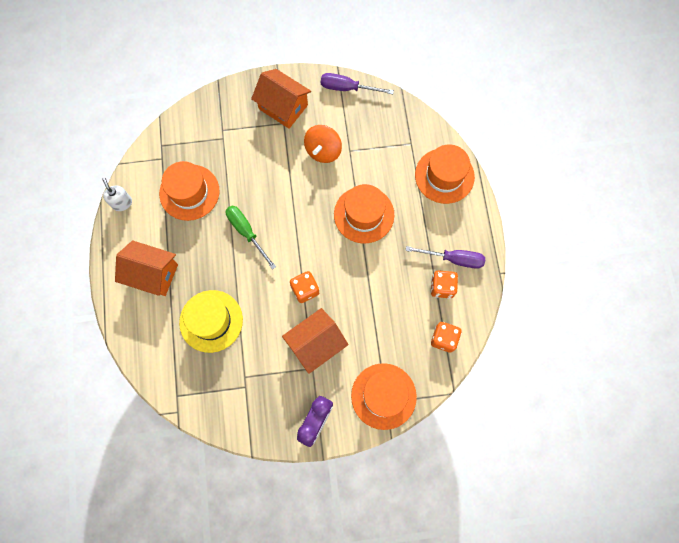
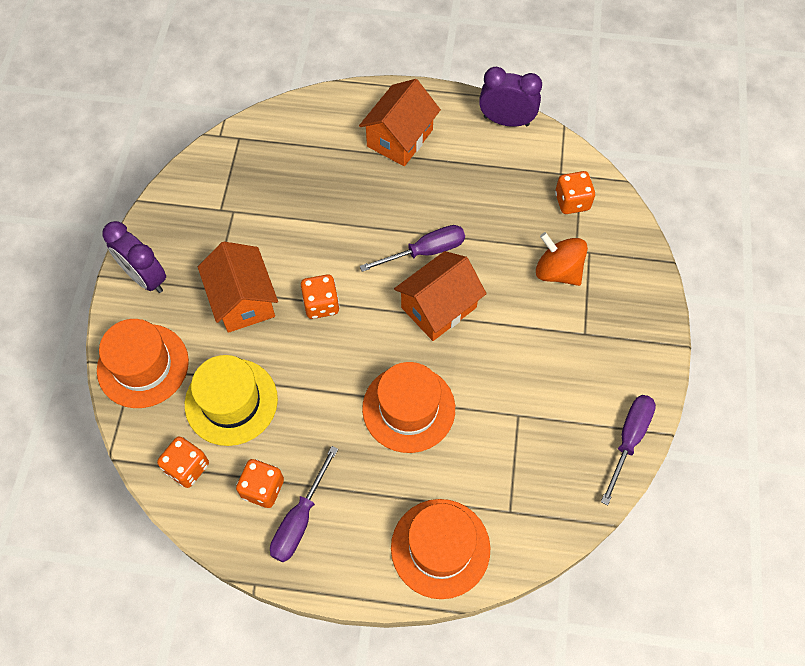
camera: 105 degrees right, 10 degrees down
(122, 203) = (506, 121): white soap dispenser -> purple clock
(184, 147) = (572, 201): none -> orange dice
(189, 192) = (502, 196): orange hat -> none
(211, 321) = (317, 189): yellow hat -> yellow hat (231, 401)
(246, 232) = (425, 251): green screwdriver -> purple screwdriver
(283, 107) = (612, 339): orange house -> orange house (438, 307)
(323, 151) = (526, 377): orange spinning top -> orange spinning top (558, 271)

